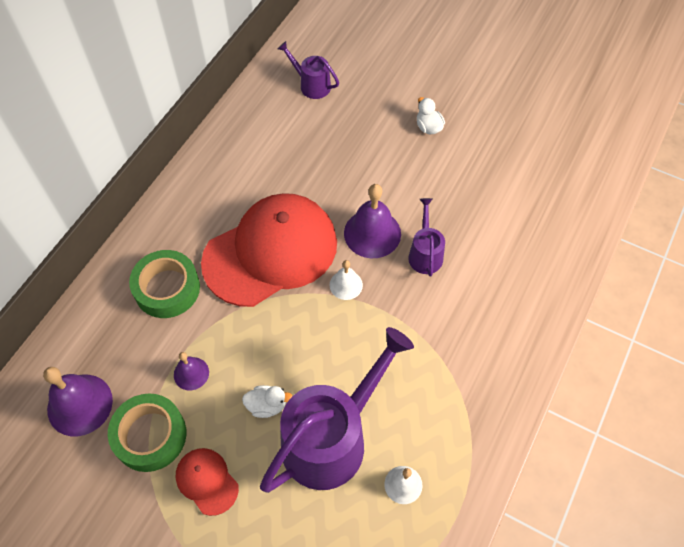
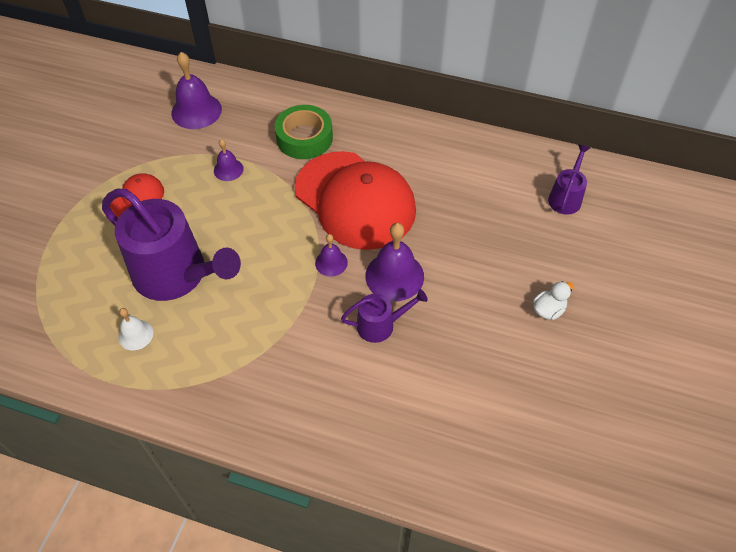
camera: 80 degrees right, 5 degrees down
(150, 435) = (173, 156): green tape -> none
(267, 405) = (204, 224): white duck -> none
(346, 285) = (331, 263): white bell -> purple bell

